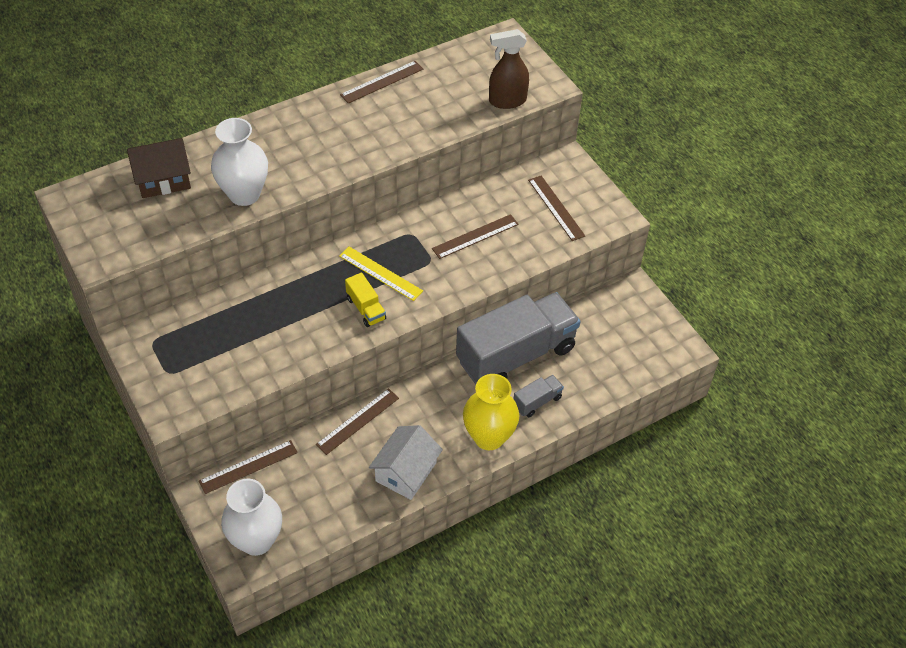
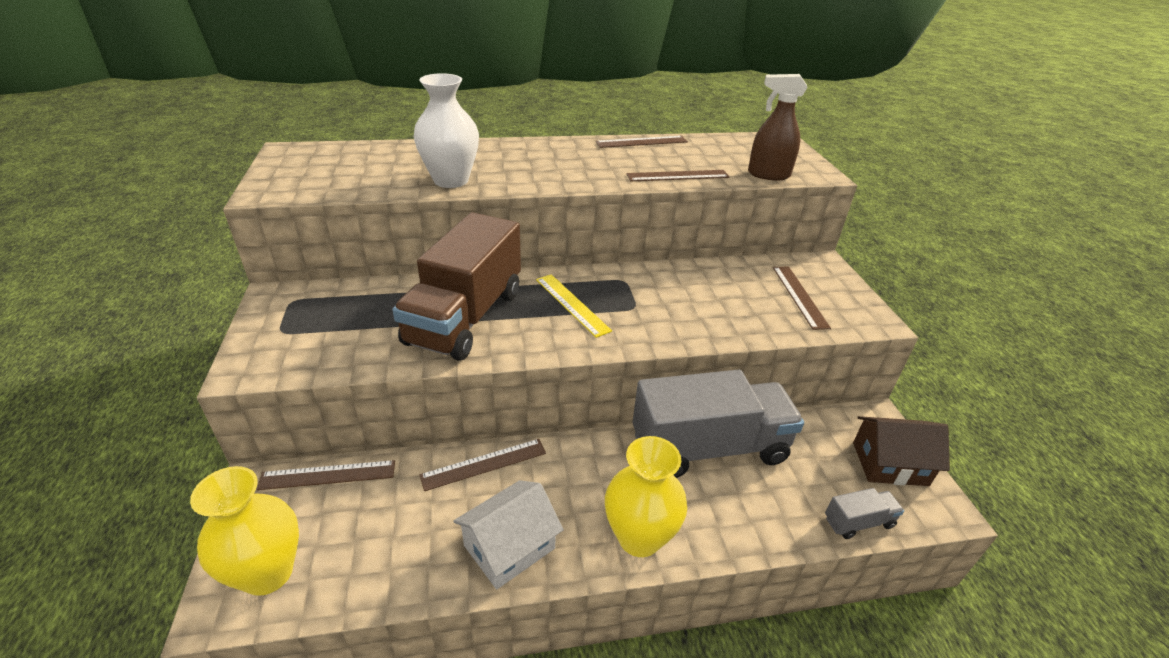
camera: 20 degrees right, 15 degrees down
(163, 179) = (384, 157): brown house -> brown house (890, 464)
(256, 540) = (268, 573): white vase -> yellow vase
(303, 313) = (465, 317): none -> brown truck
(366, 309) = (537, 331): yellow truck -> none
(475, 236) = (695, 299): brown ruler -> brown ruler (678, 176)
(537, 402) = (720, 512): grey truck -> grey truck (858, 522)

